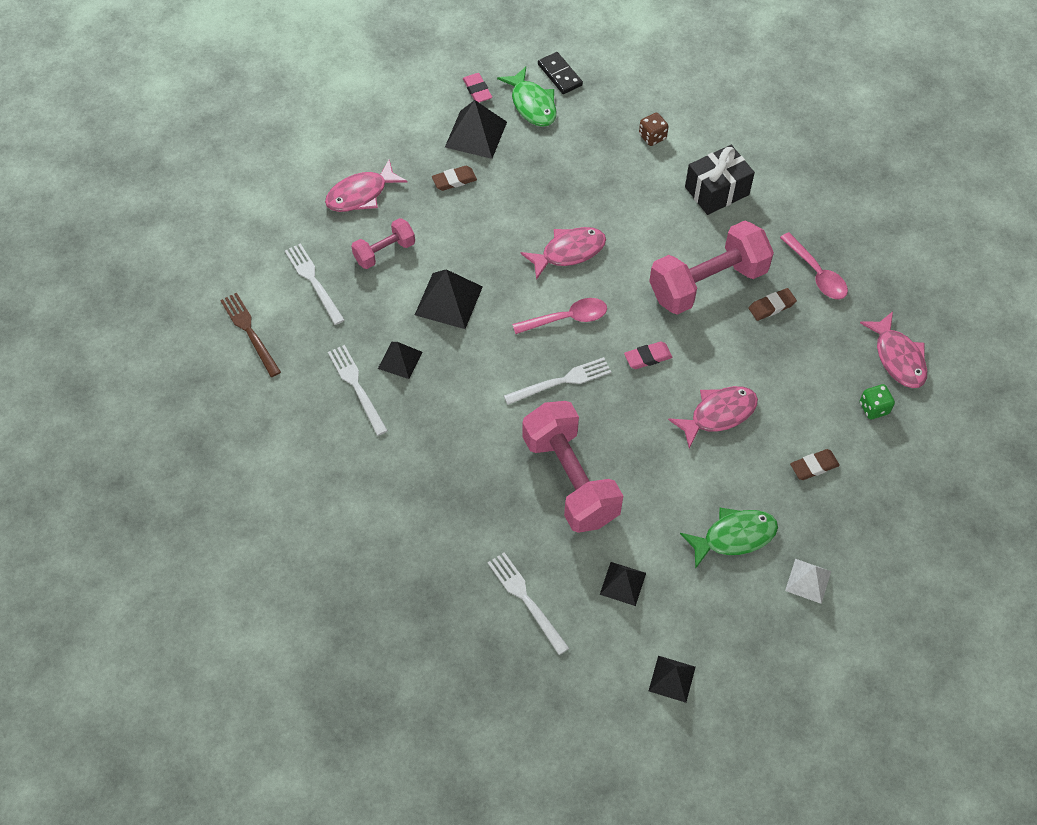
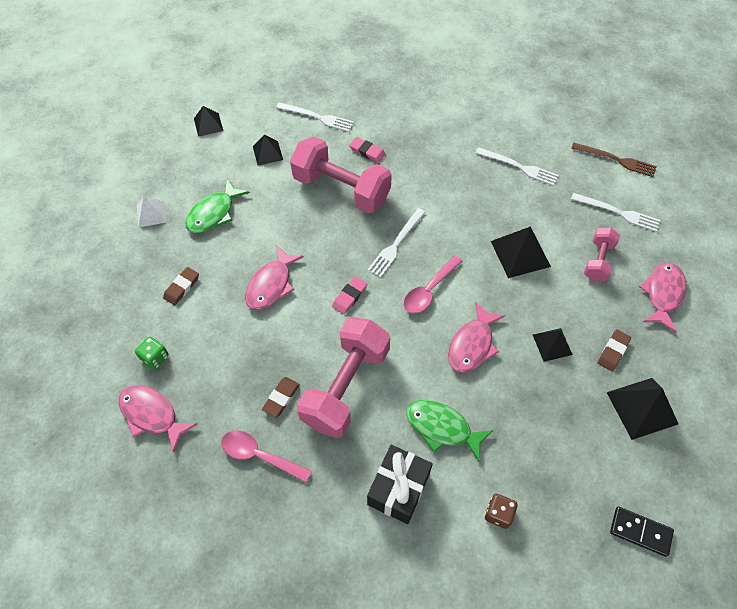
camera: 145 degrees right, 0 degrees up
(400, 360) = (510, 197): black pyramid -> black pyramid (552, 344)
(477, 90) = (688, 457): pink eraser -> pink eraser (367, 151)
(532, 104) = (630, 475): green fish -> green fish (442, 428)

